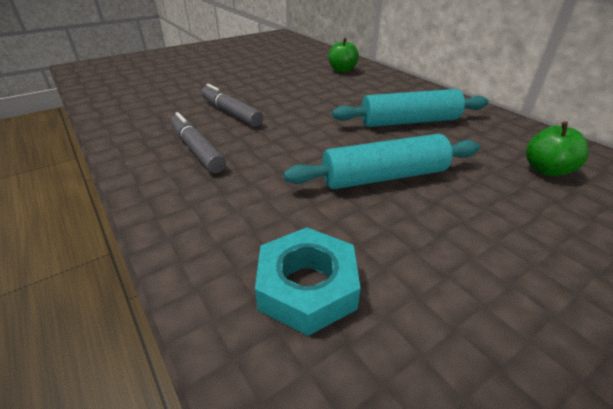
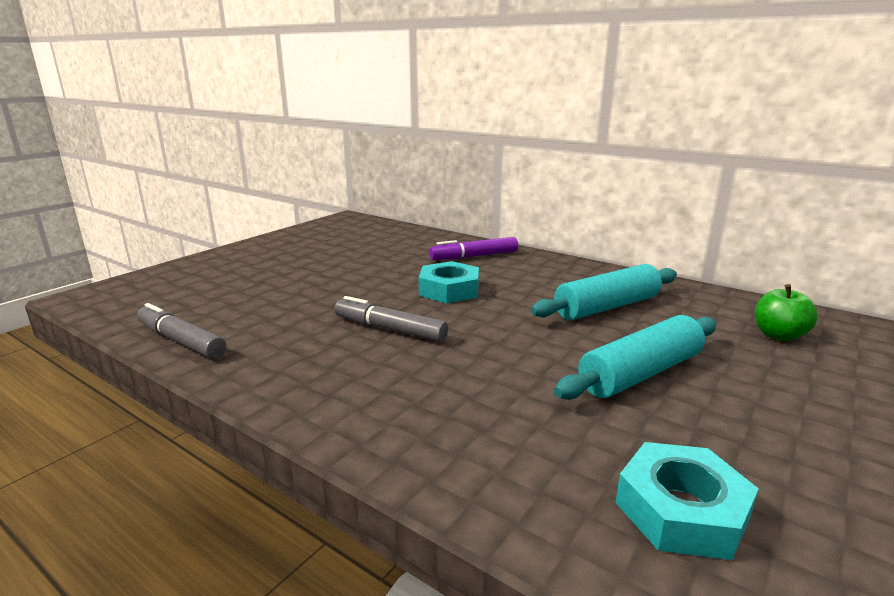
camera: 20 degrees left, 15 degrees down
(197, 150) = (395, 384): grey marker -> grey marker (181, 341)
(299, 92) = (449, 290): none -> turquoise nut
(342, 70) = (474, 256): green apple -> purple marker

